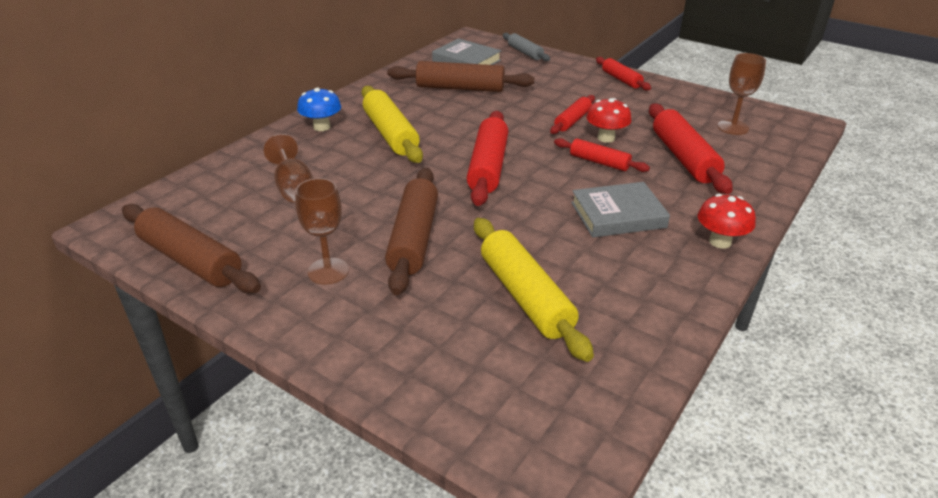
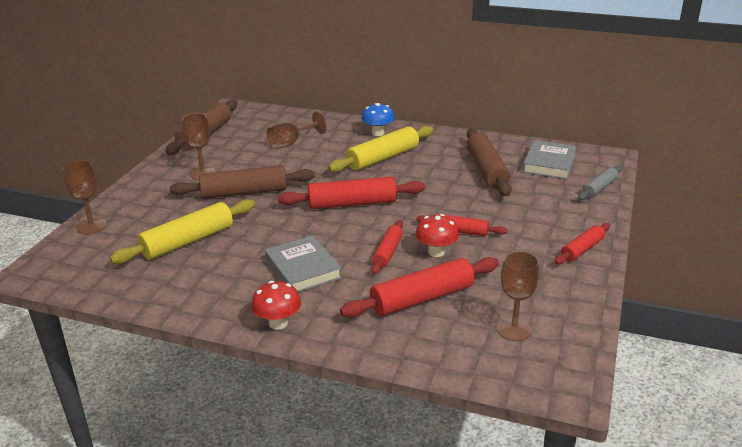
camera: 75 degrees right, 5 degrees down
(435, 401) = (92, 226): none -> brown goblet

